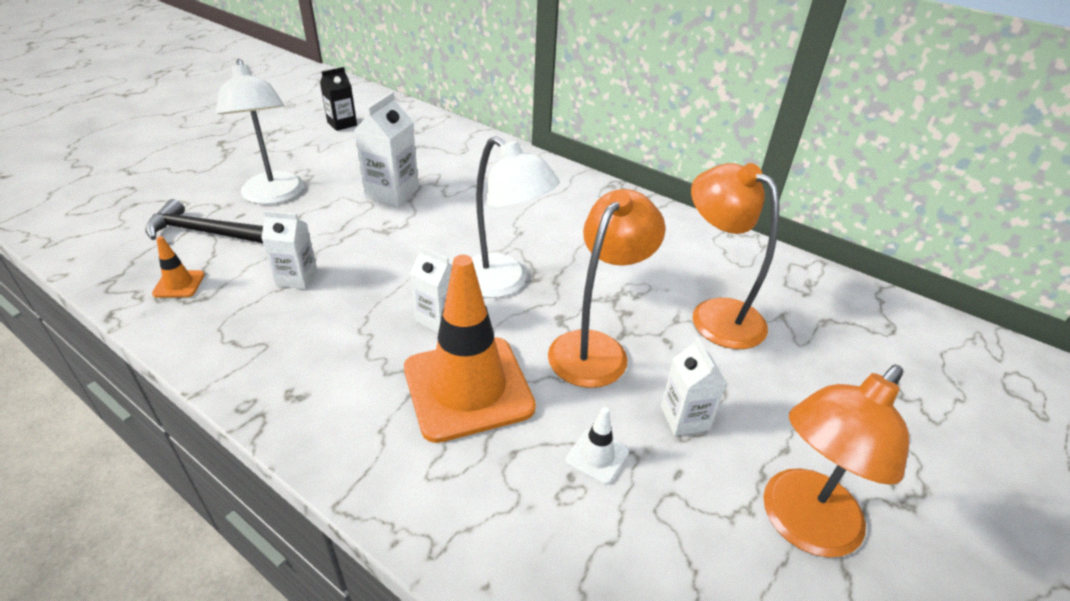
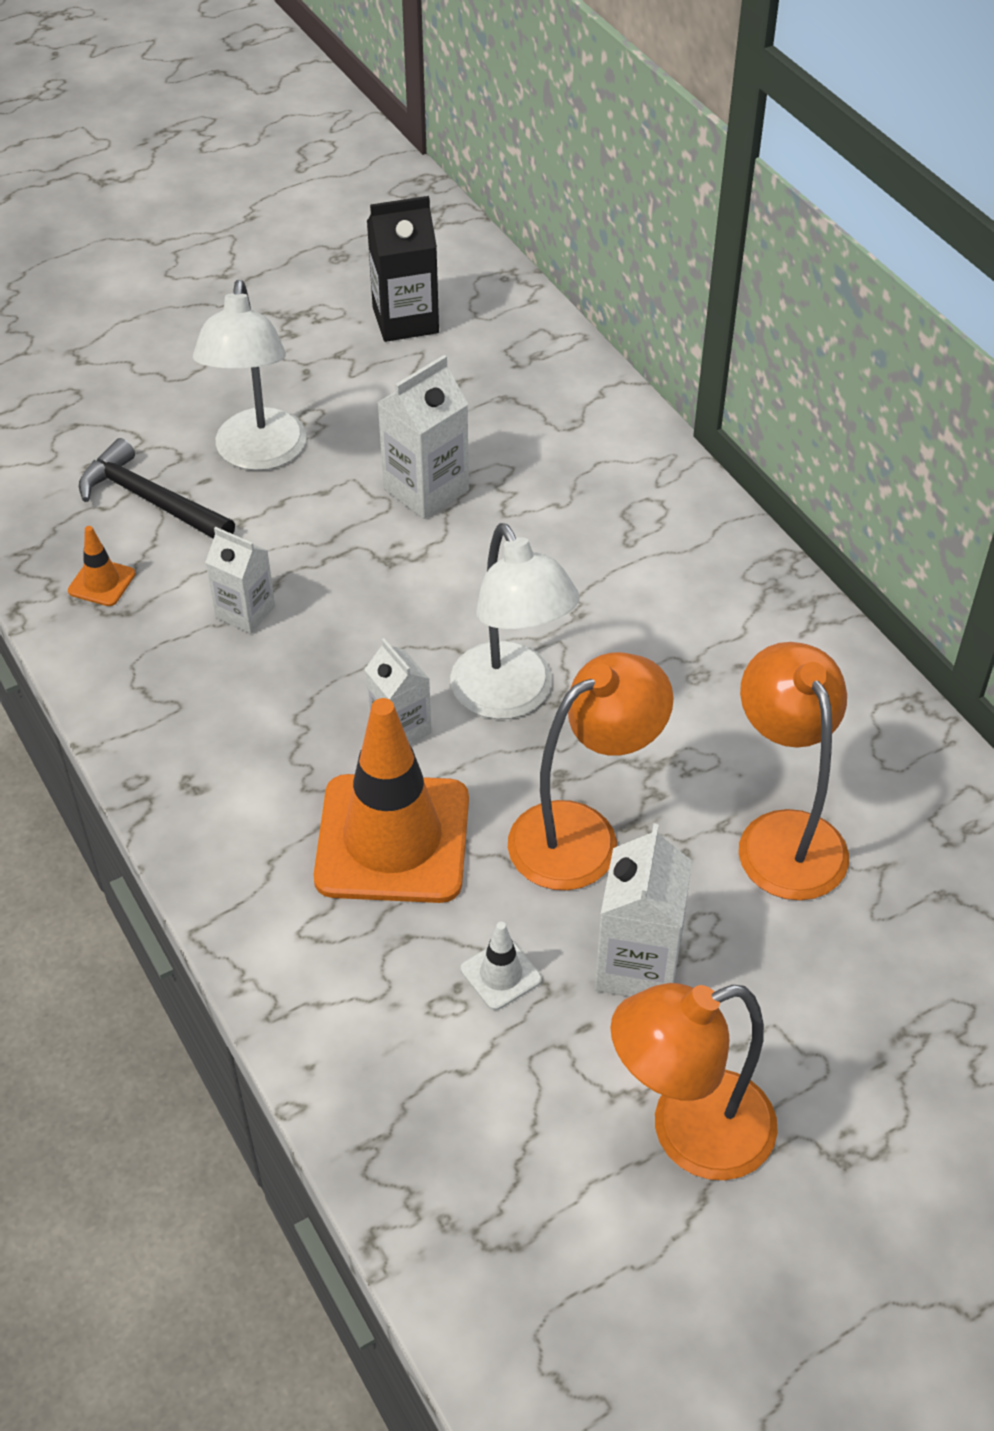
camera: 25 degrees right, 10 degrees up
(342, 124) = (405, 320): black carton -> black carton, size x1.50
(684, 418) = (638, 965): white carton -> white carton, size x1.50

